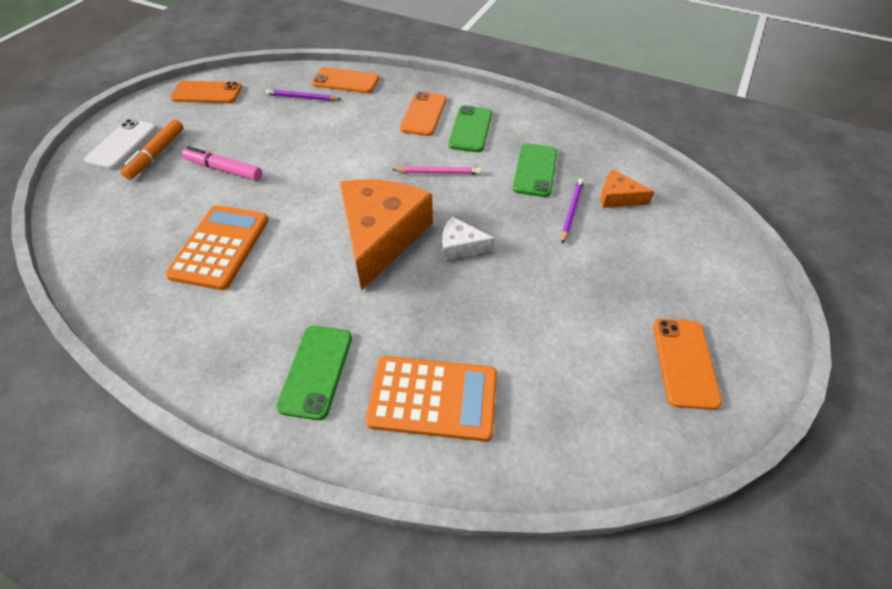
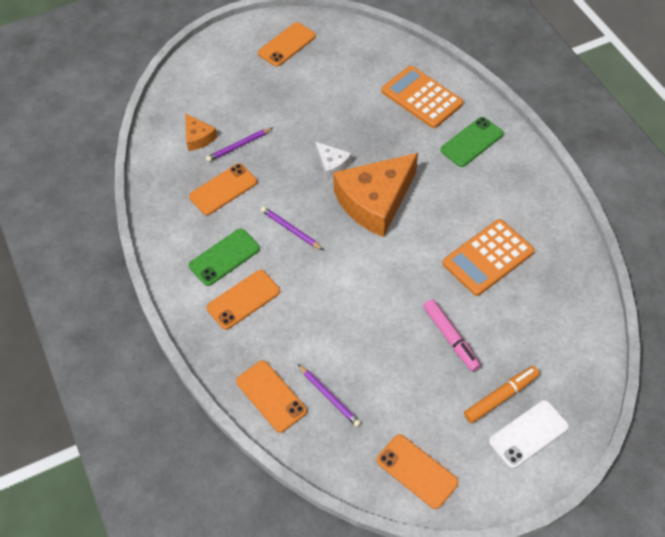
camera: 140 degrees left, 5 degrees up
(439, 173) = (290, 229): pink pencil -> purple pencil
(535, 170) = (223, 189): green phone -> orange phone

